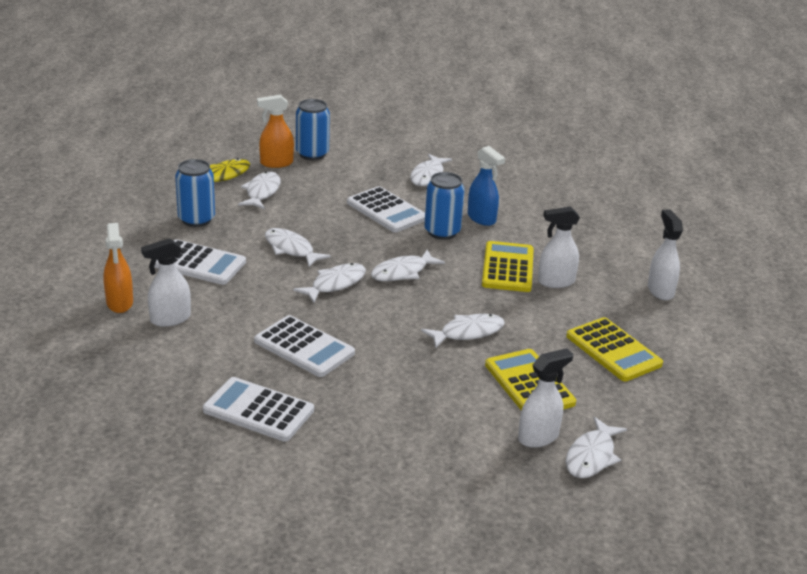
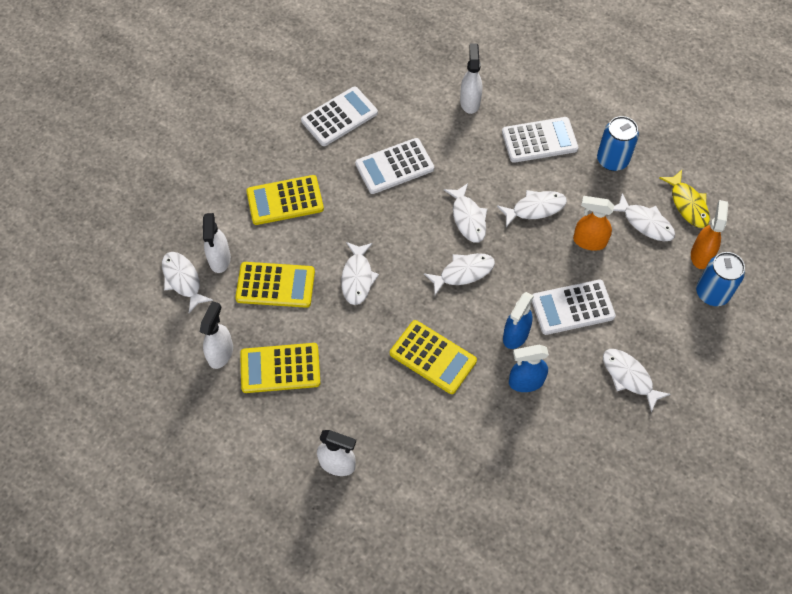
camera: 120 degrees right, 30 degrees up
(120, 303) = (504, 79): orange spray bottle -> orange spray bottle (589, 241)
(199, 264) = (539, 140): white calculator -> white calculator turned 150 degrees counterclockwise
(402, 272) = (463, 273): white fish -> white fish turned 75 degrees clockwise
(416, 414) = (285, 200): none -> yellow calculator
(442, 232) = (515, 335): blue can -> blue spray bottle
(555, 282) = (393, 383): white spray bottle -> white spray bottle (220, 353)

